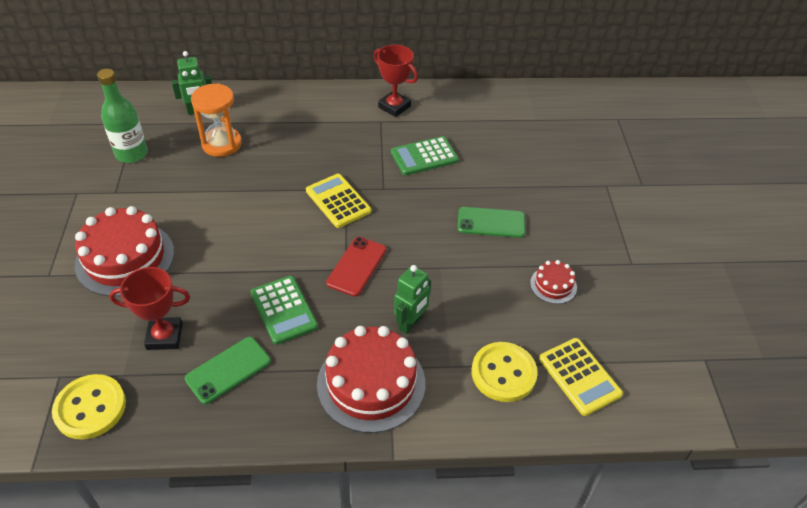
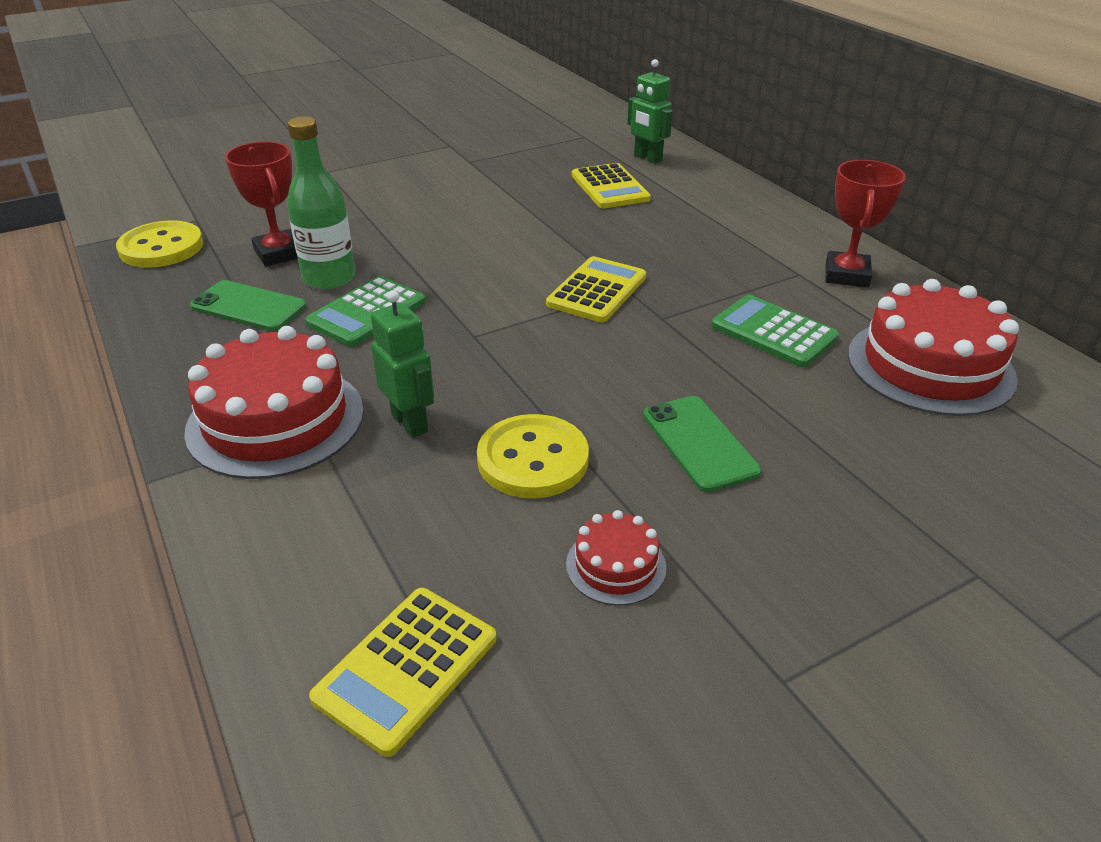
camera: 65 degrees right, 10 degrees down
(125, 258) = (377, 197): red cake -> red cake (930, 366)
(131, 154) = (535, 150): green bottle -> green bottle (329, 278)
(222, 144) = (610, 187): orange hourglass -> yellow calculator
(357, 266) = (486, 343): red phone -> none
(411, 323) = (410, 423): green robot -> green robot turned 135 degrees counterclockwise
(503, 373) = (362, 555): yellow button -> yellow button (533, 459)

